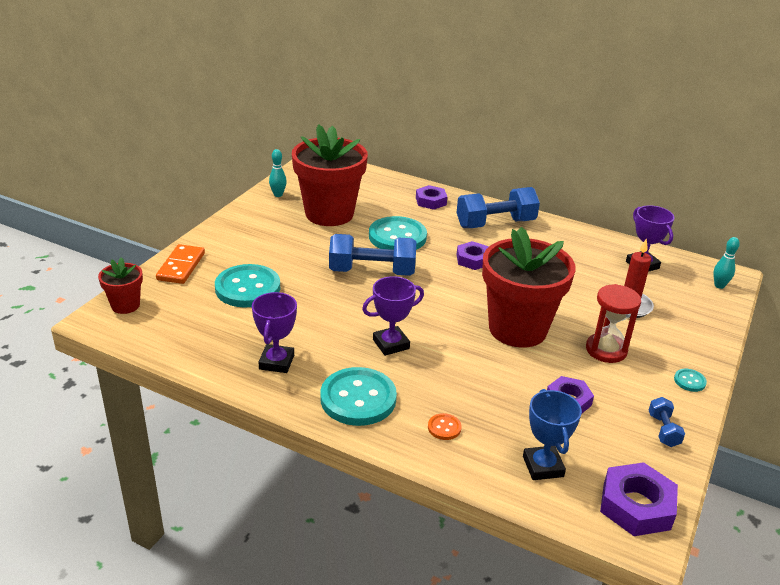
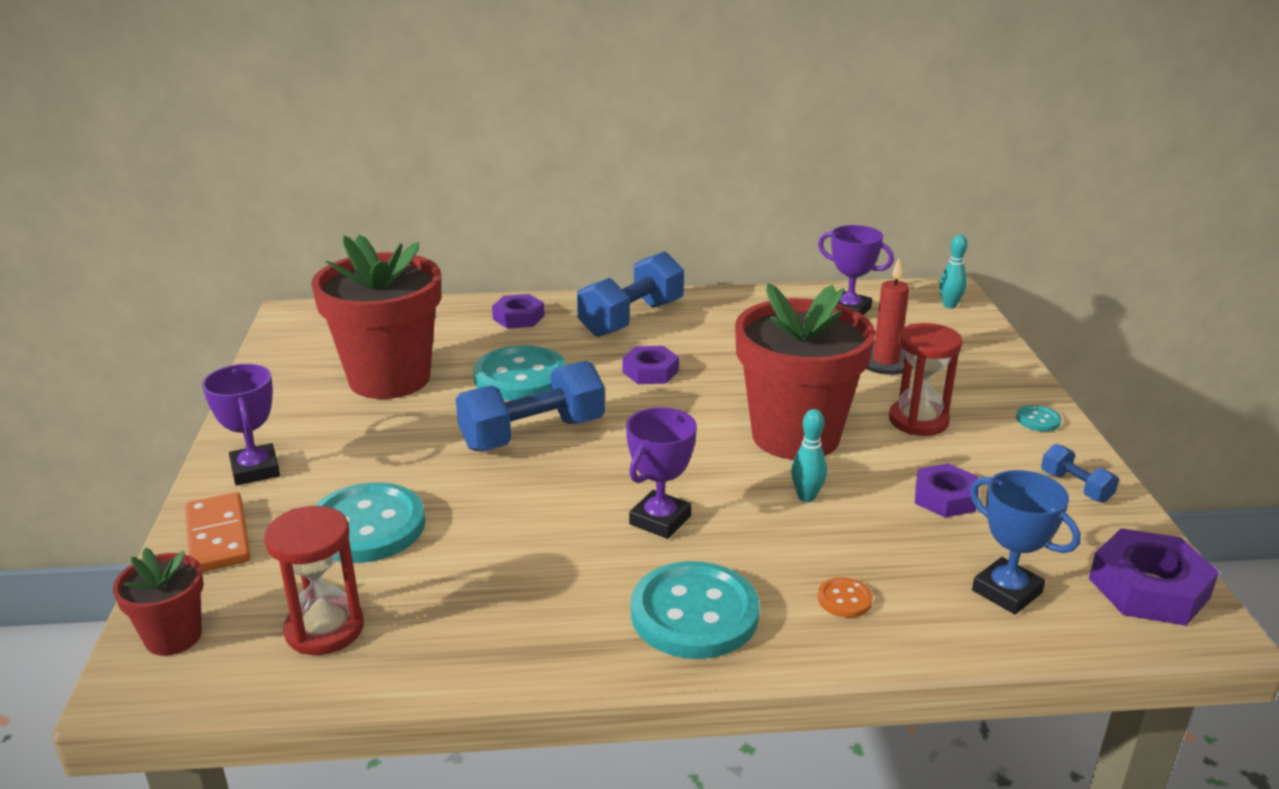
camera: 30 degrees left, 5 degrees down
(186, 329) = (324, 629): none -> red hourglass
(276, 362) = (523, 615): purple trophy -> purple trophy (255, 470)
(278, 195) = (281, 378): turquoise bowling pin -> turquoise bowling pin (806, 497)

